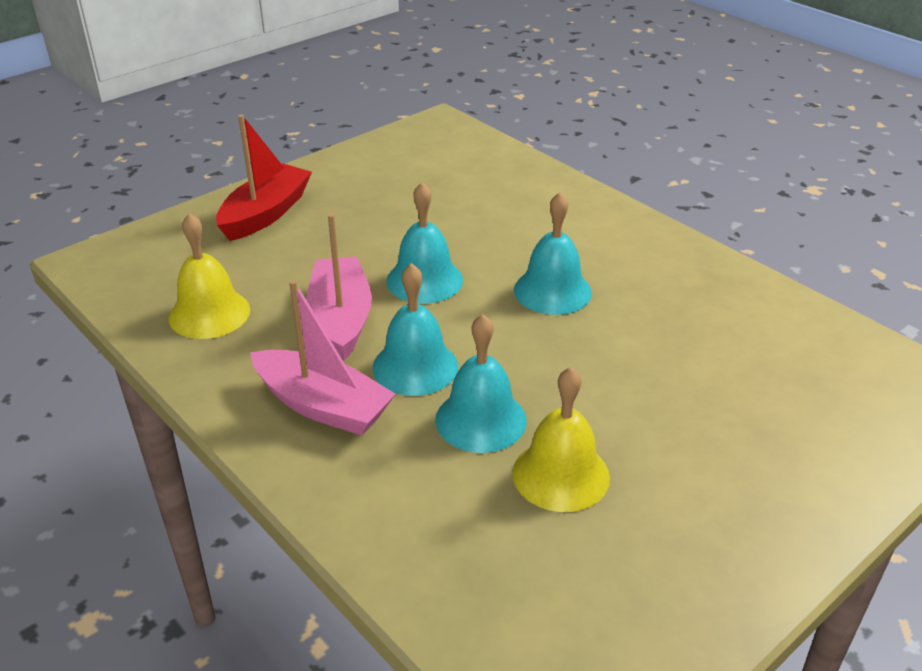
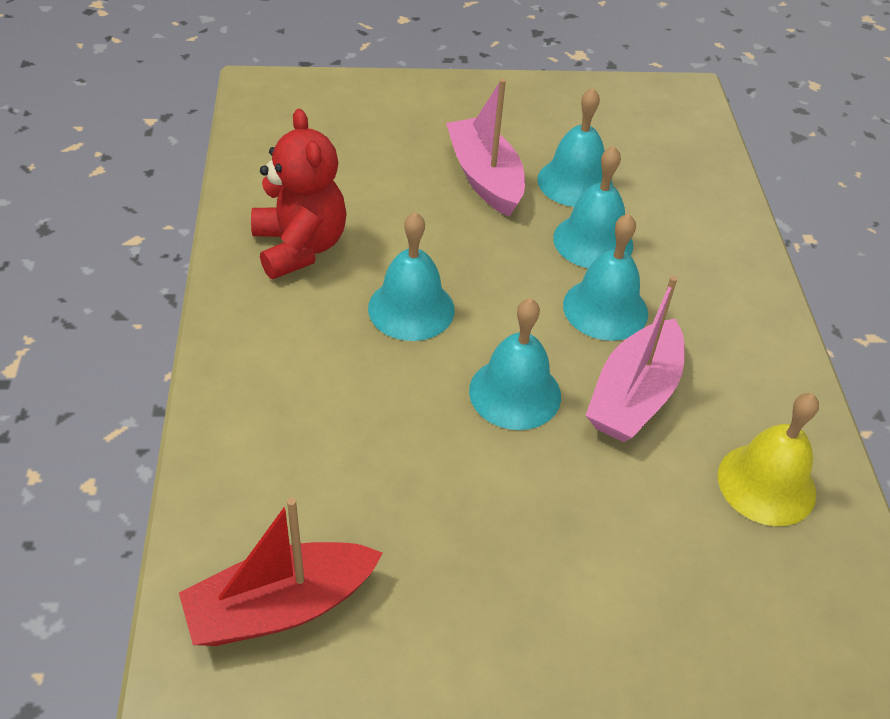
camera: 145 degrees left, 10 degrees up
(266, 214) = (617, 628): red boat -> red boat (280, 607)
(323, 406) = (708, 318): pink boat -> pink boat (485, 178)
(561, 475) = (575, 182): yellow bell -> turquoise bell
(681, 286) = (300, 247): none -> red teddy bear

